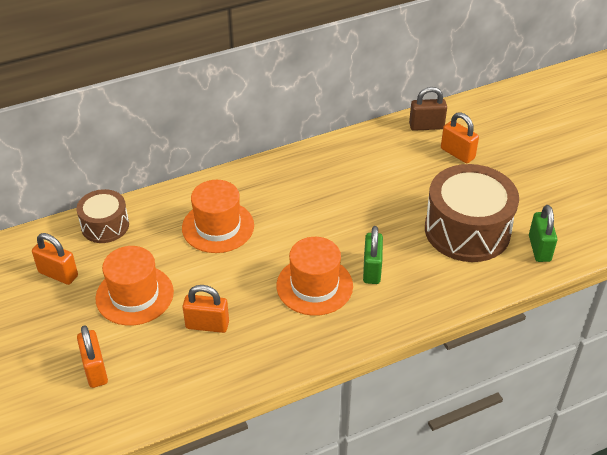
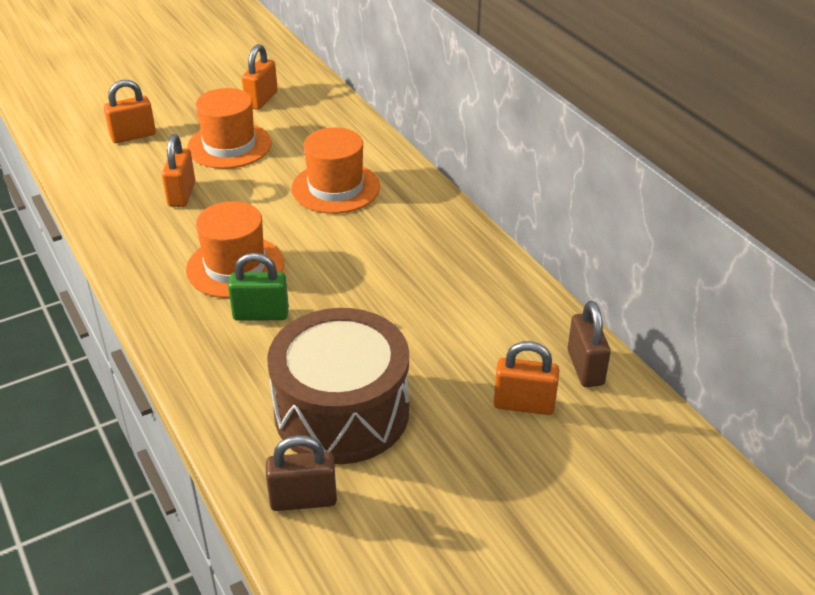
camera: 85 degrees right, 5 degrees down
(105, 226) = (333, 116): brown drum -> none
(457, 153) = (524, 404): orange padlock -> orange padlock turned 60 degrees clockwise
(539, 248) = (303, 499): green padlock -> brown padlock

